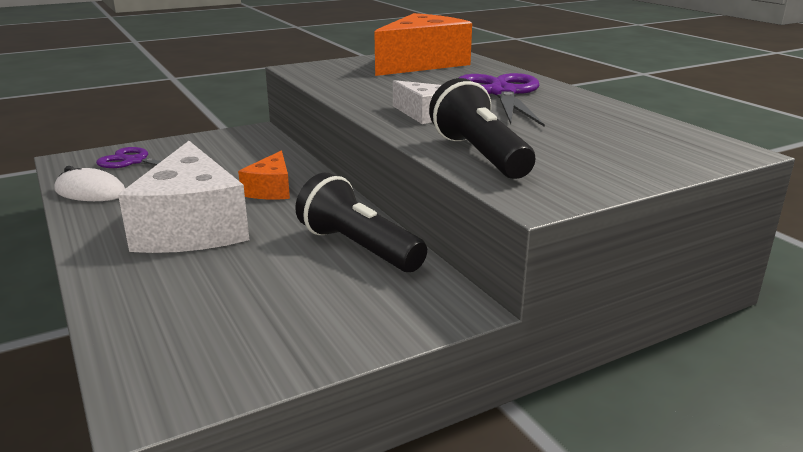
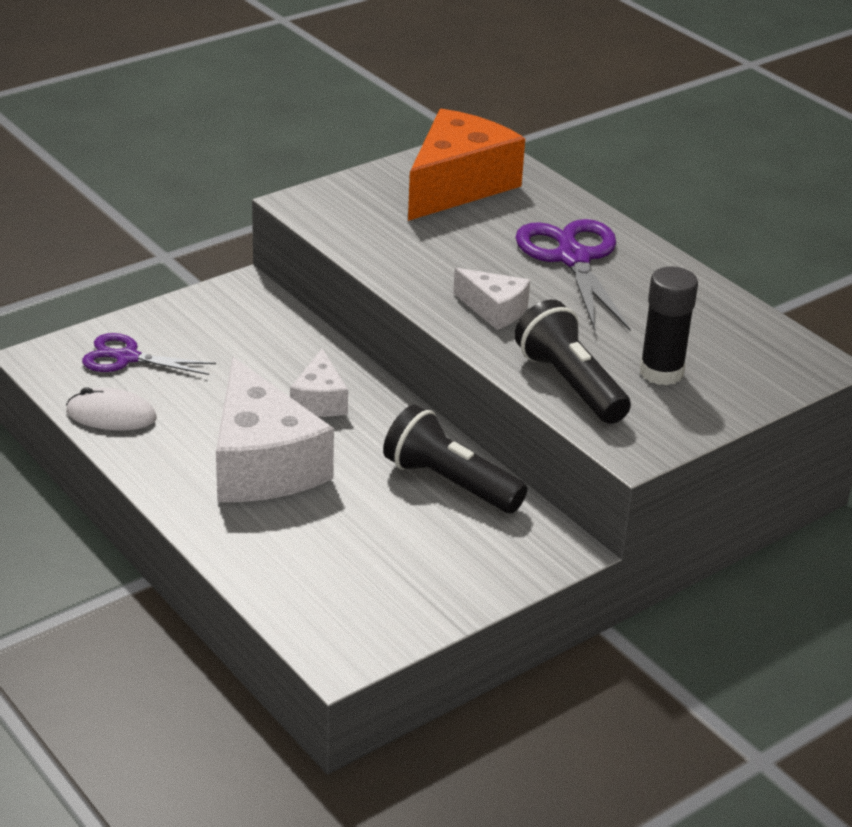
camera: 10 degrees left, 10 degrees up
(271, 189) = (319, 400): orange cheese -> white cheese
(572, 151) = (661, 372): none -> black glue stick

